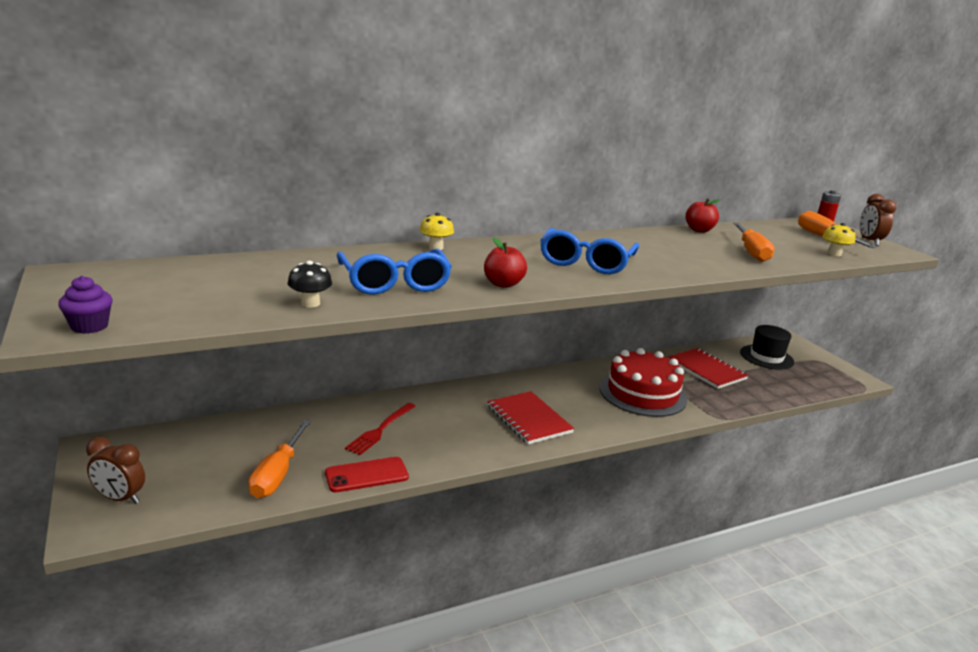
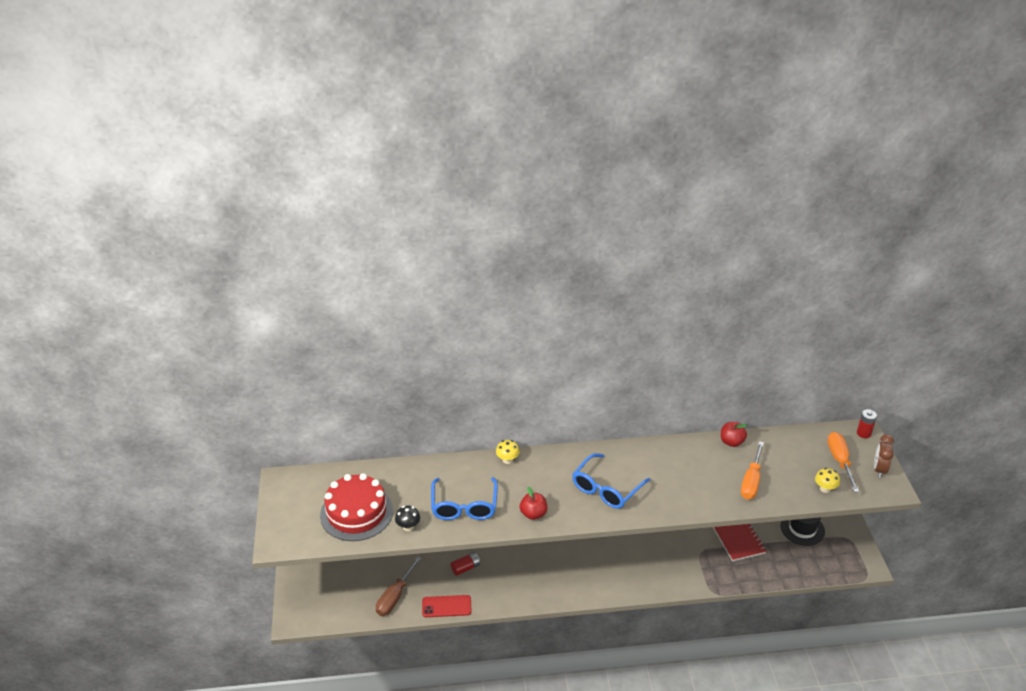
camera: 20 degrees right, 15 degrees up
(89, 326) = (293, 539): purple cupcake -> none
(120, 498) = (308, 601): brown clock -> none
(278, 474) = (395, 596): orange screwdriver -> brown screwdriver
(380, 430) = (465, 568): red fork -> red battery
(528, 419) = (569, 572): red notebook -> none
(642, 393) = (668, 558): red cake -> red cake (356, 513)

